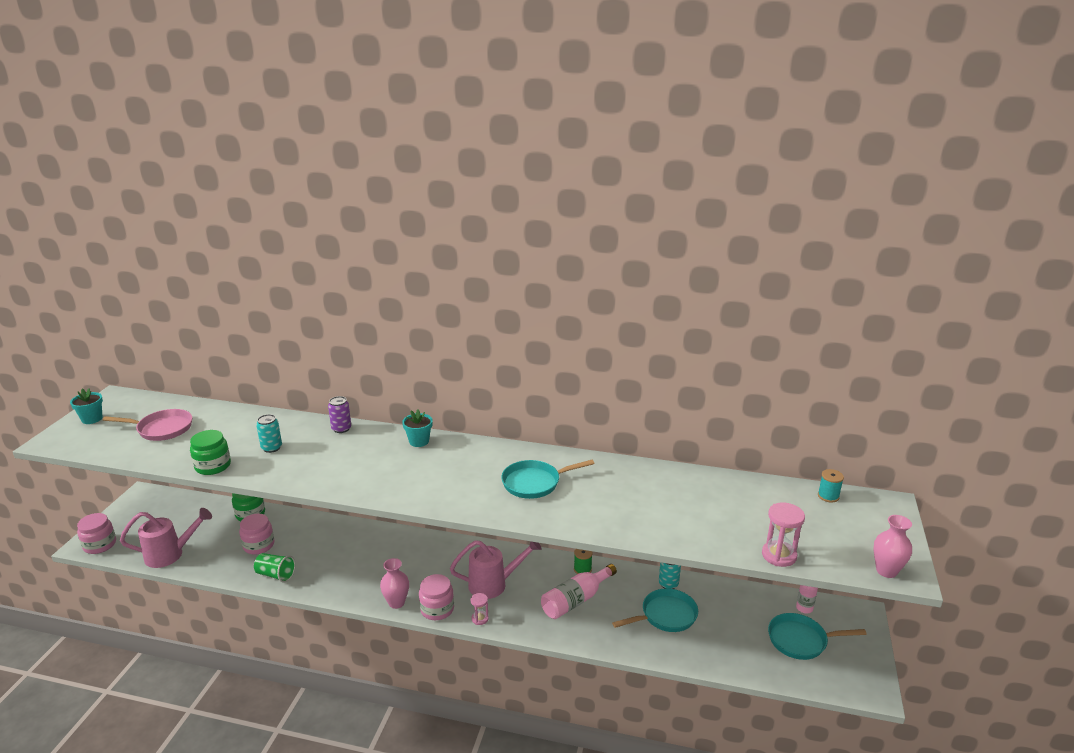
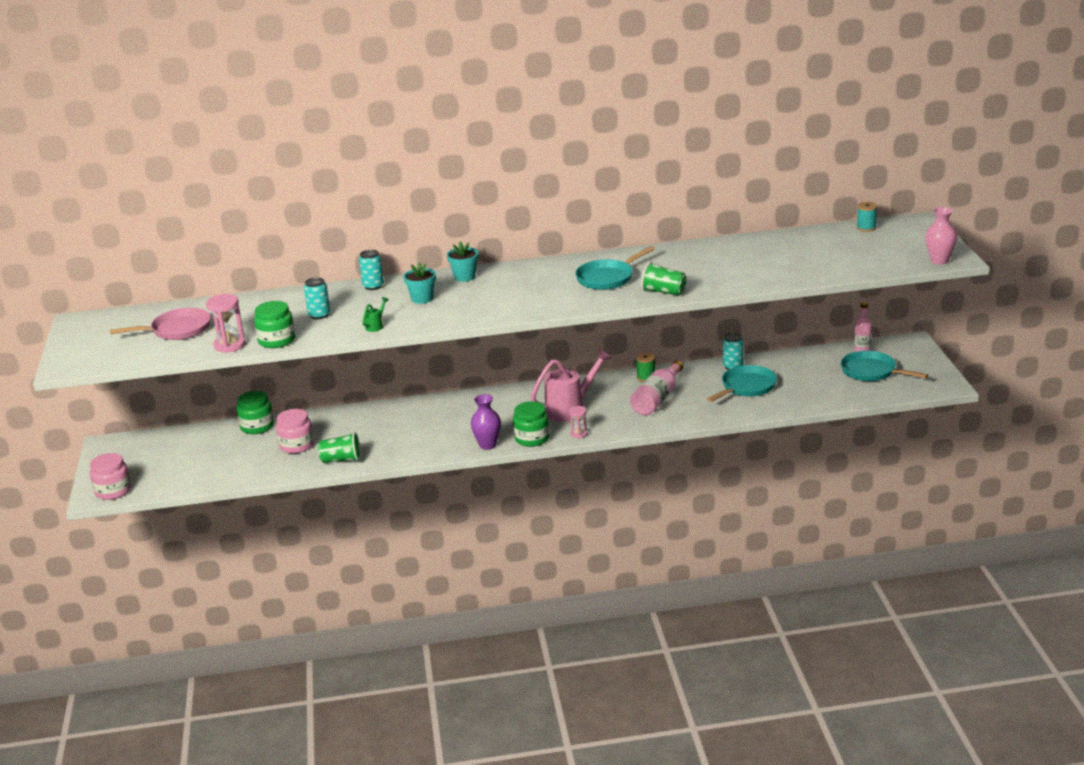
camera: 20 degrees left, 0 degrees up
(92, 419) = (83, 341): turquoise flower pot -> turquoise flower pot (422, 299)
(170, 554) = (205, 476): pink watering can -> none
(299, 476) = (376, 326): none -> green watering can
(341, 429) = (373, 286): purple can -> turquoise can
(396, 602) = (487, 445): pink vase -> purple vase
(437, 609) = (532, 438): pink jar -> green jar
(571, 519) = (664, 292): none -> green cup
(779, 555) = (852, 272): pink hourglass -> pink hourglass (230, 345)
(801, 640) = (872, 372): turquoise pan -> turquoise pan turned 60 degrees clockwise

